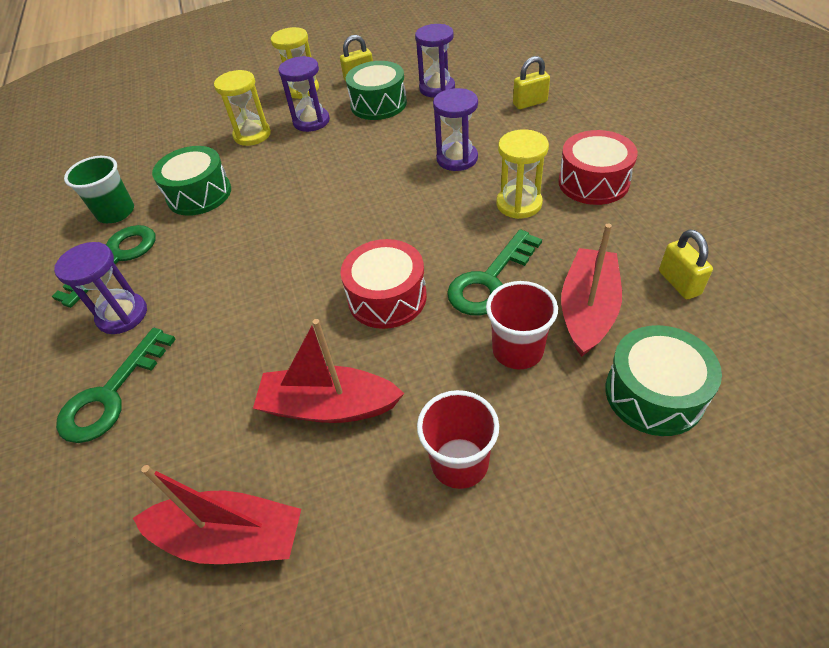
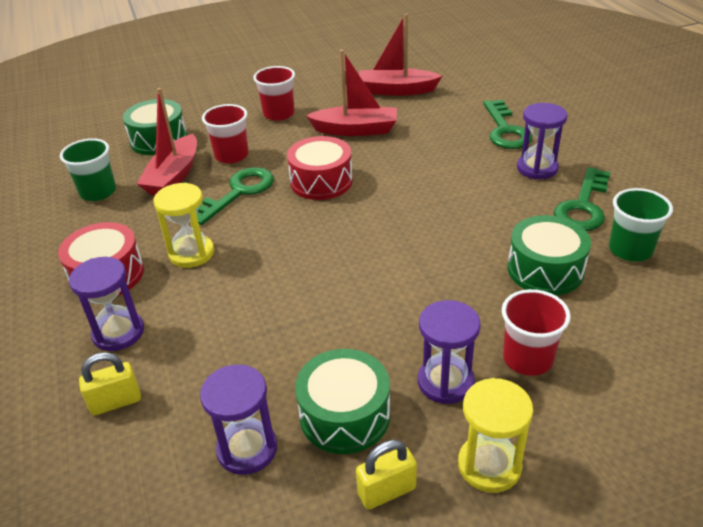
camera: 175 degrees right, 10 degrees down
(111, 395) = (505, 130): green key -> green key turned 150 degrees clockwise
(252, 135) = (527, 359): yellow hourglass -> red cup
(457, 159) = (241, 308): purple hourglass -> purple hourglass (118, 333)
(679, 283) = (98, 192): yellow padlock -> green cup

